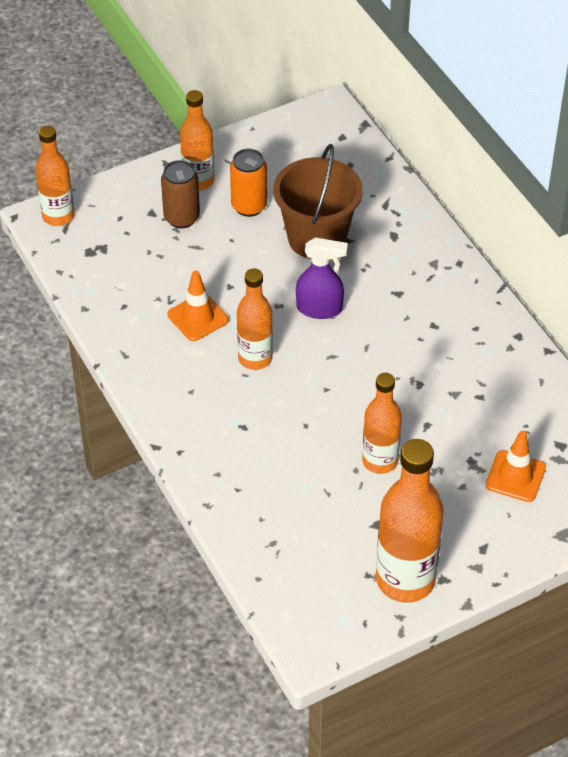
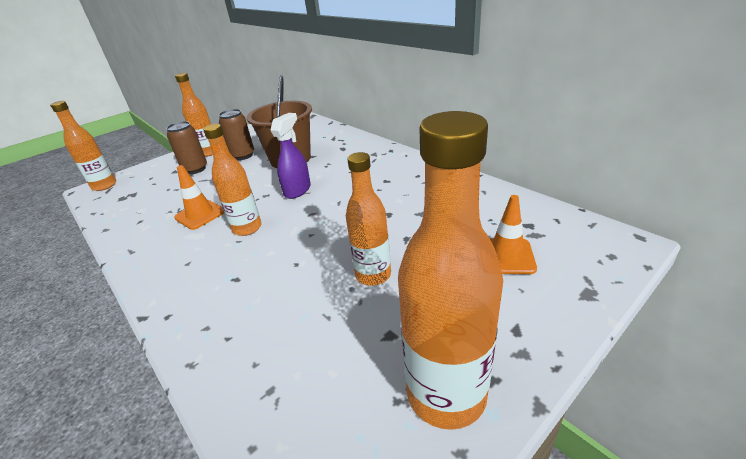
camera: 10 degrees left, 15 degrees down
(249, 206) = (243, 155): orange can -> brown can
(319, 309) = (297, 190): purple spray bottle -> purple spray bottle turned 60 degrees counterclockwise

